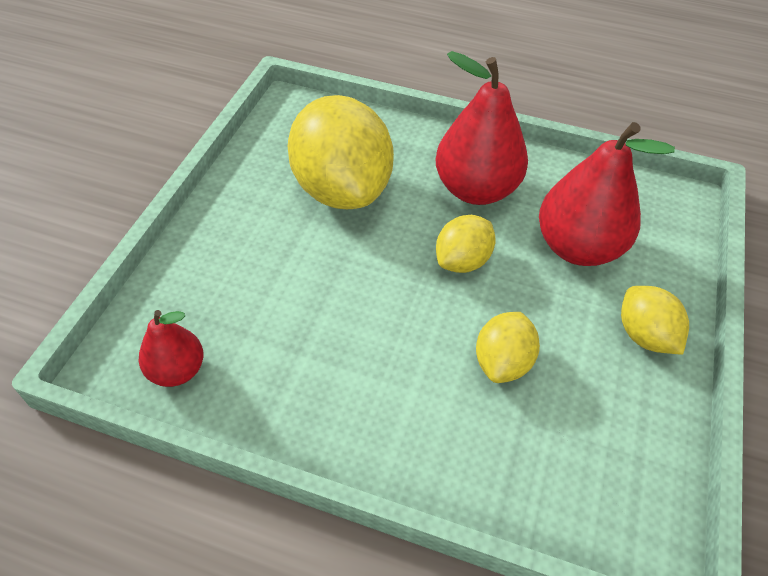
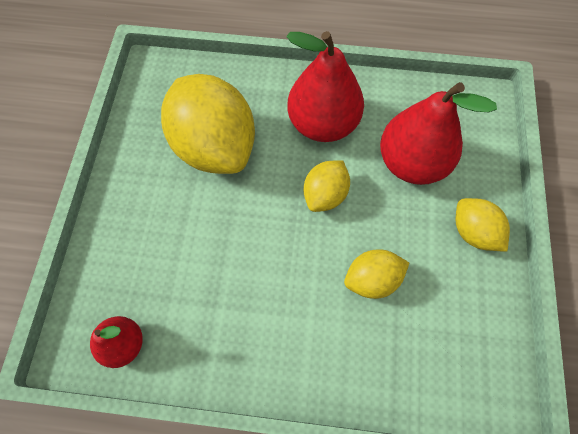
camera: 10 degrees left, 15 degrees up
(502, 362) = (372, 279): yellow lemon -> yellow lemon turned 60 degrees clockwise

